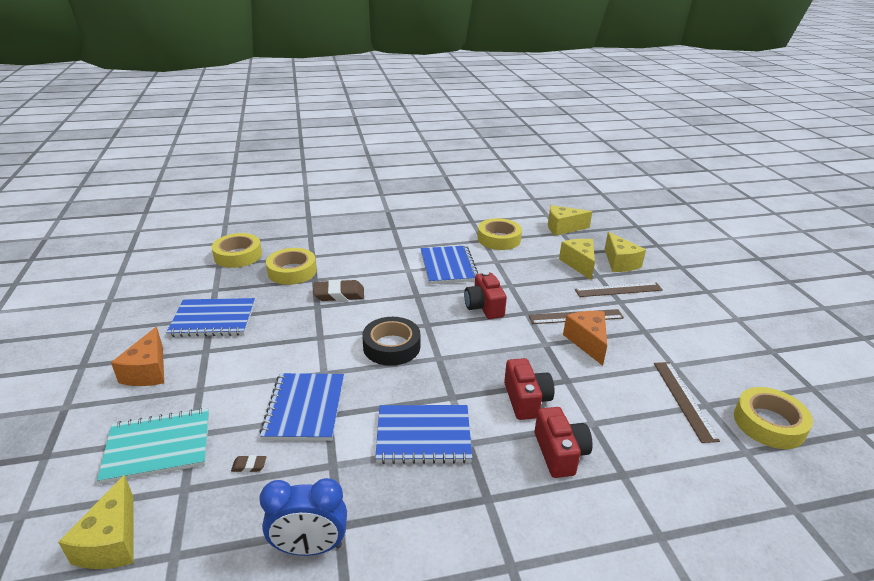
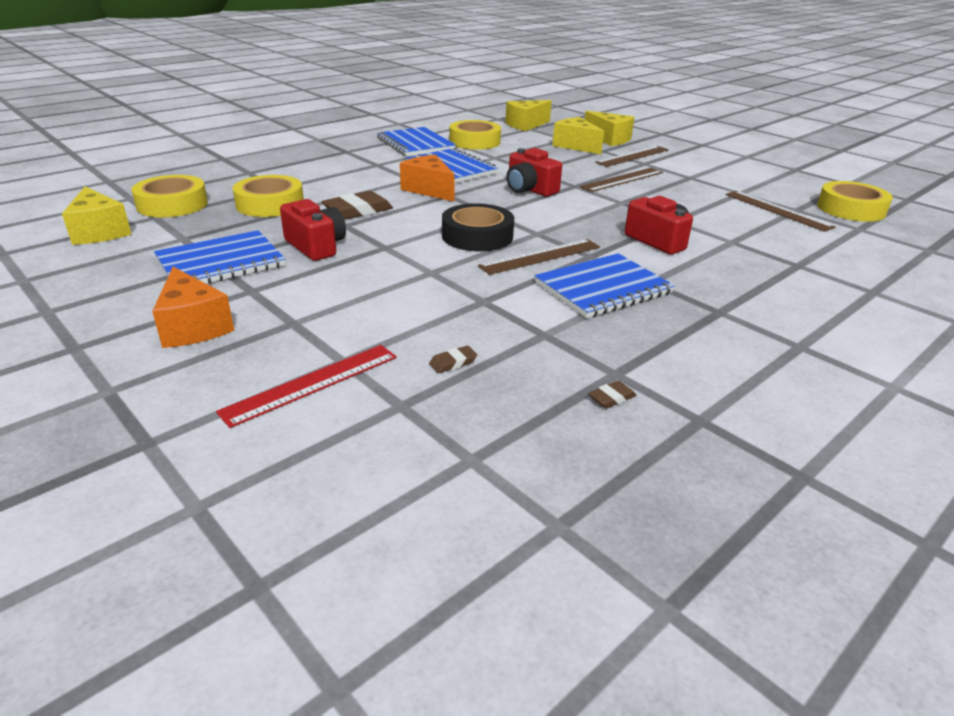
camera: 30 degrees left, 0 degrees up
(112, 541) = (373, 478): yellow cheese -> yellow cheese (99, 232)
(158, 447) = (312, 383): turquoise notebook -> red ruler
(305, 408) = (450, 302): blue notebook -> blue notebook (415, 144)
(310, 547) = (611, 398): blue clock -> brown eraser
(414, 384) = (541, 256): none -> brown ruler
(560, 453) = (734, 266): red camera -> red camera (316, 246)
(587, 342) = (655, 193): orange cheese -> orange cheese (429, 190)

